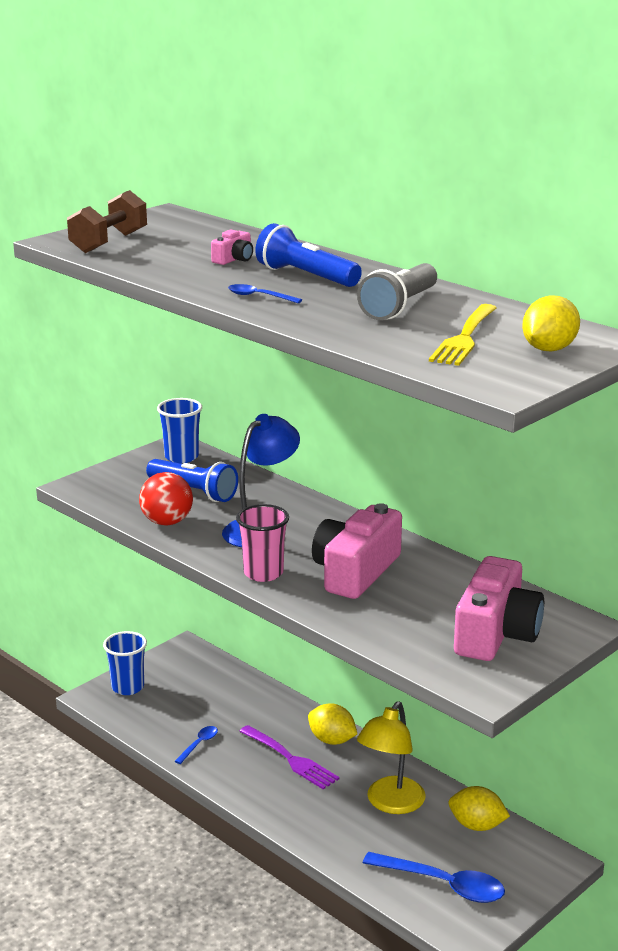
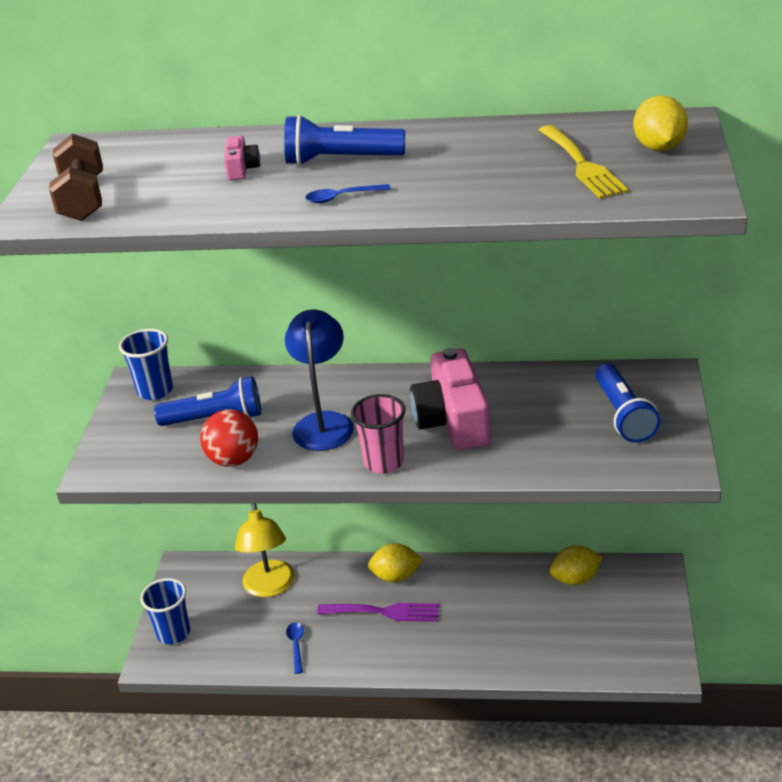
camera: 35 degrees left, 10 degrees up
(390, 803) = (498, 601): yellow lamp -> yellow lamp (269, 587)
(399, 307) = (476, 157): grey flashlight -> none
(443, 884) = (606, 640): blue spoon -> none
(496, 633) = (623, 415): pink camera -> blue flashlight

